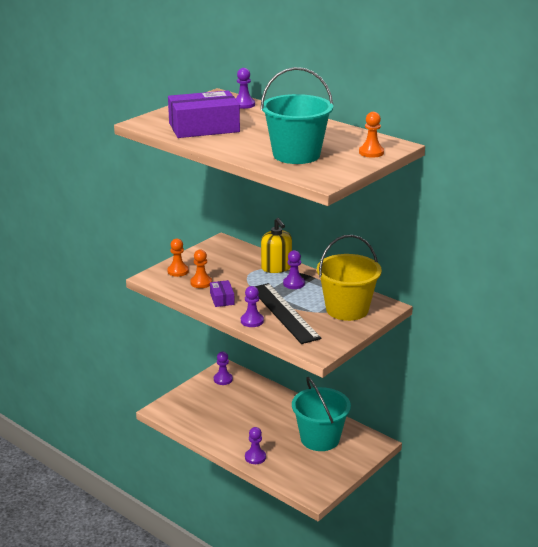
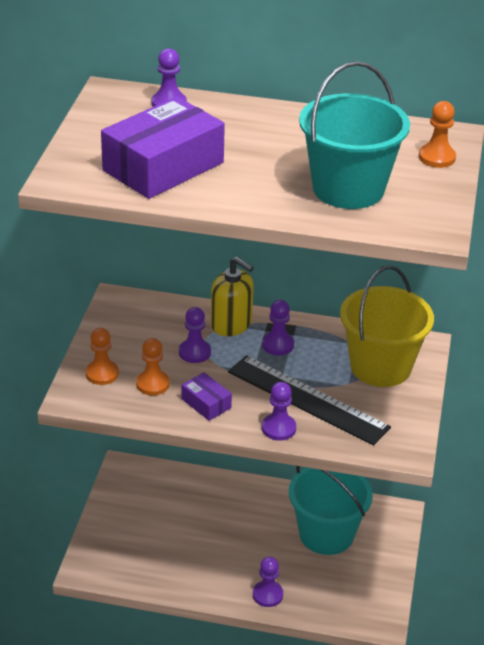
camera: 30 degrees left, 10 degrees up
(223, 379) = (134, 487): purple pawn -> purple pawn (194, 352)

